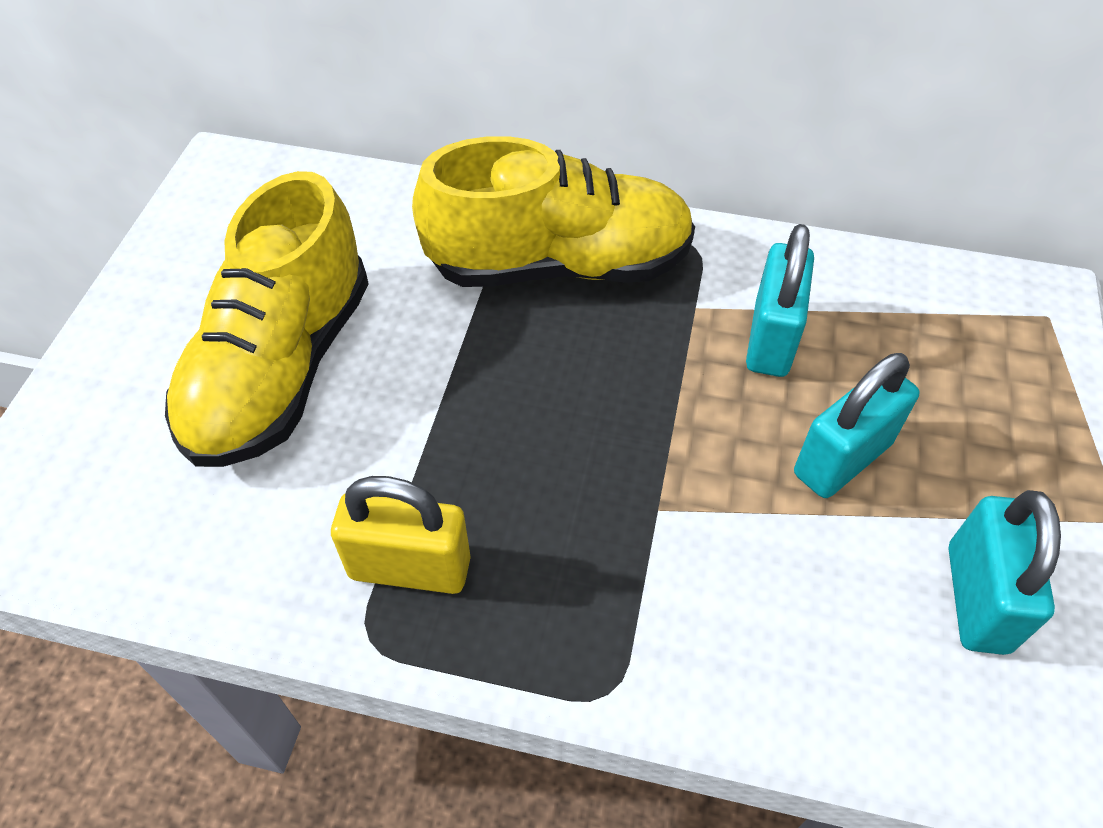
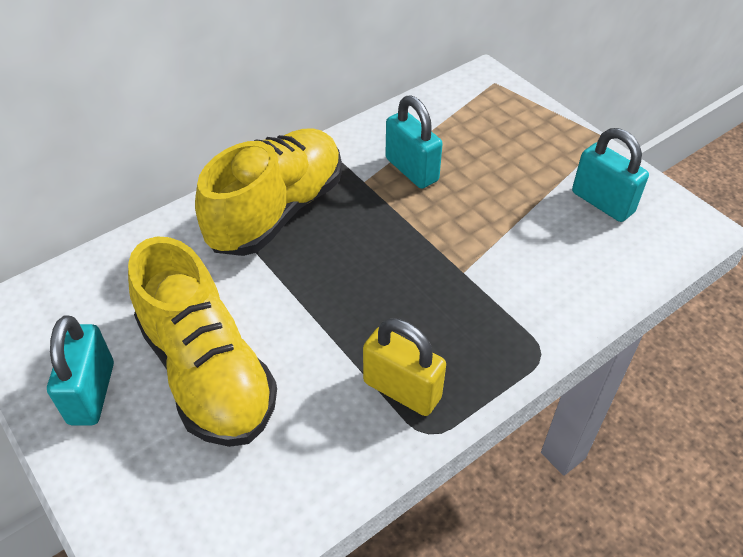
camera: 50 degrees left, 5 degrees down
(410, 567) = (402, 389): yellow padlock -> yellow padlock turned 75 degrees clockwise
(842, 458) = (499, 193): turquoise padlock -> turquoise padlock (91, 393)

